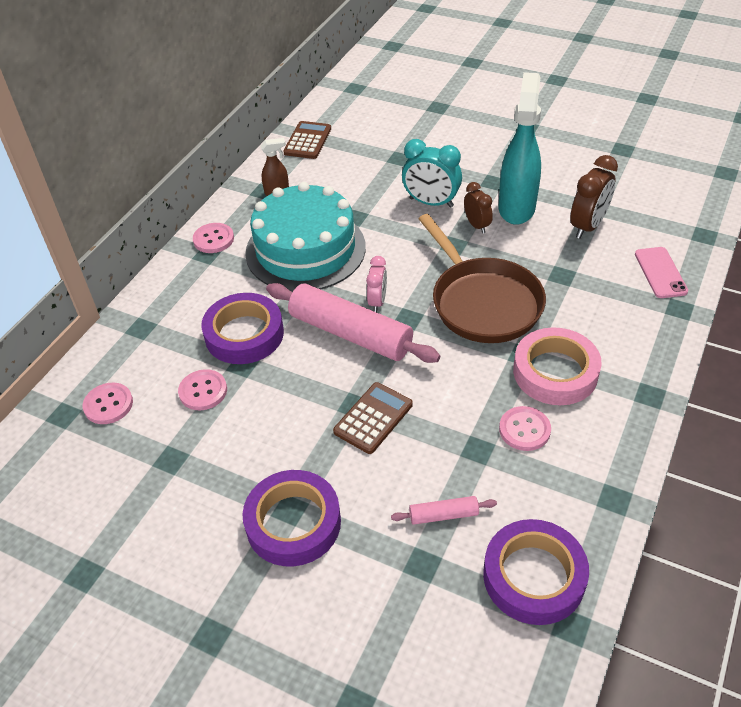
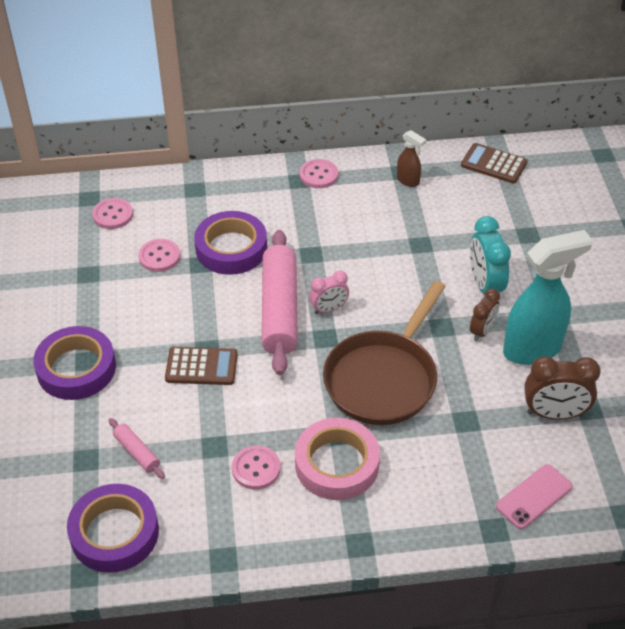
camera: 55 degrees right, 0 degrees up
(305, 249) = (353, 234): turquoise cake -> none
(308, 141) = (494, 164): brown calculator -> brown calculator turned 135 degrees counterclockwise

